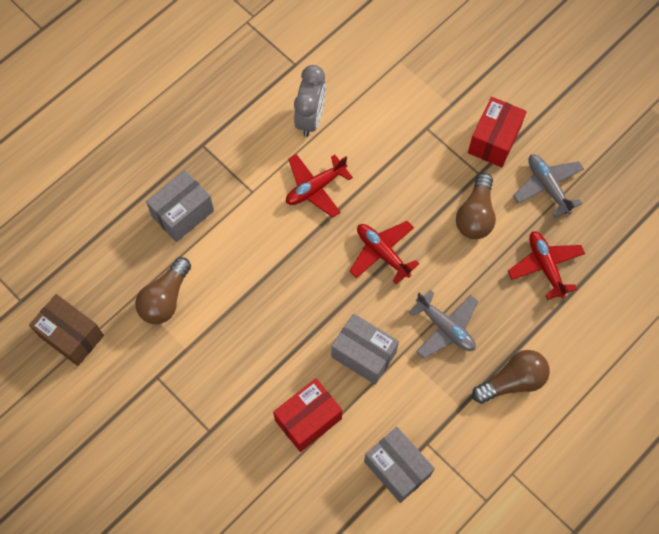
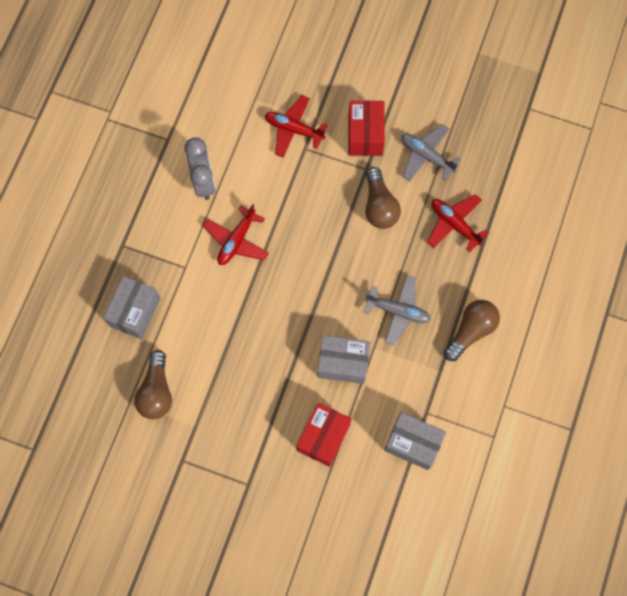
camera: 25 degrees left, 5 degrees up
(71, 336) = (92, 459): brown box -> none
(382, 253) = (318, 271): red plane -> red plane (294, 129)

